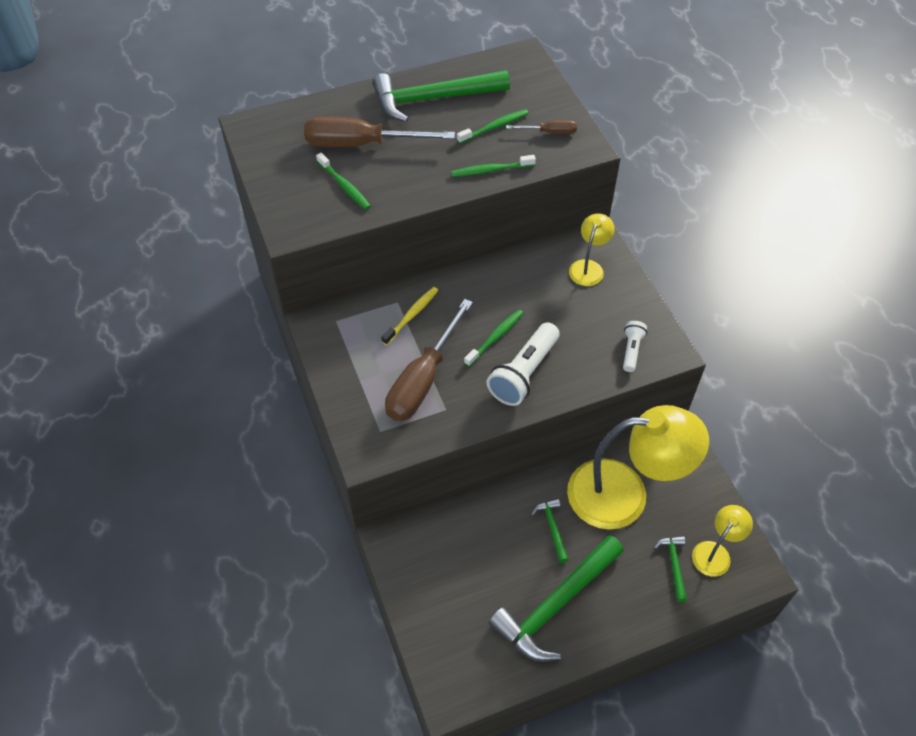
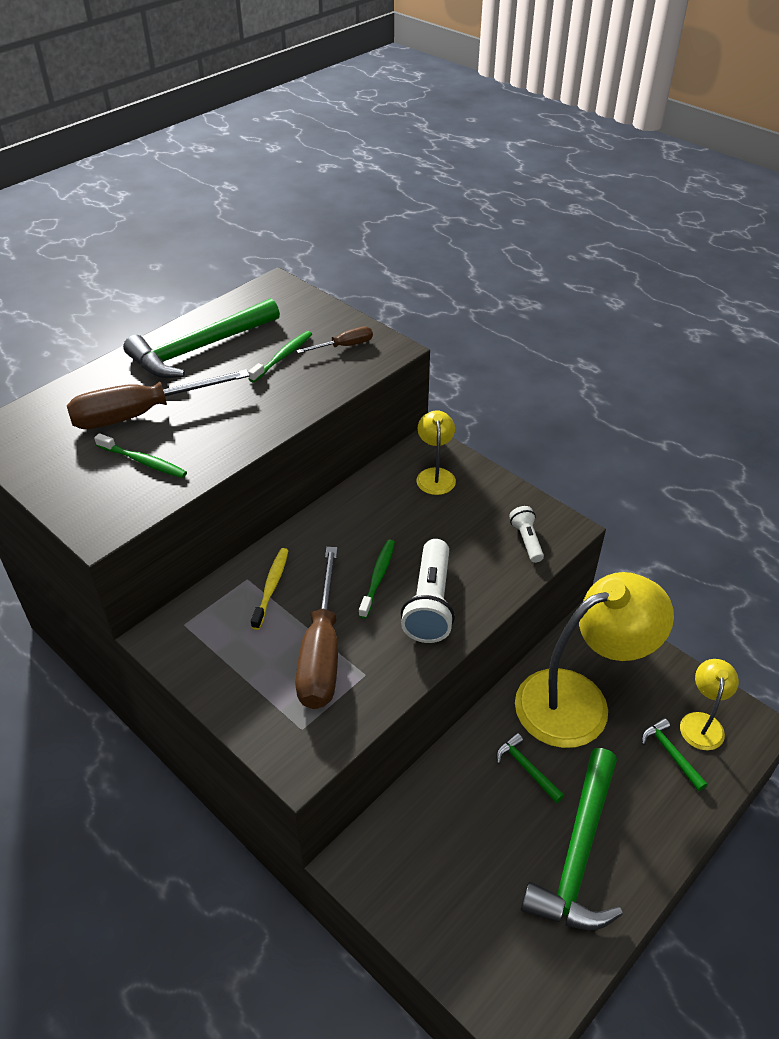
camera: 25 degrees left, 10 degrees down
(491, 170) = (303, 398): green toothbrush -> none

